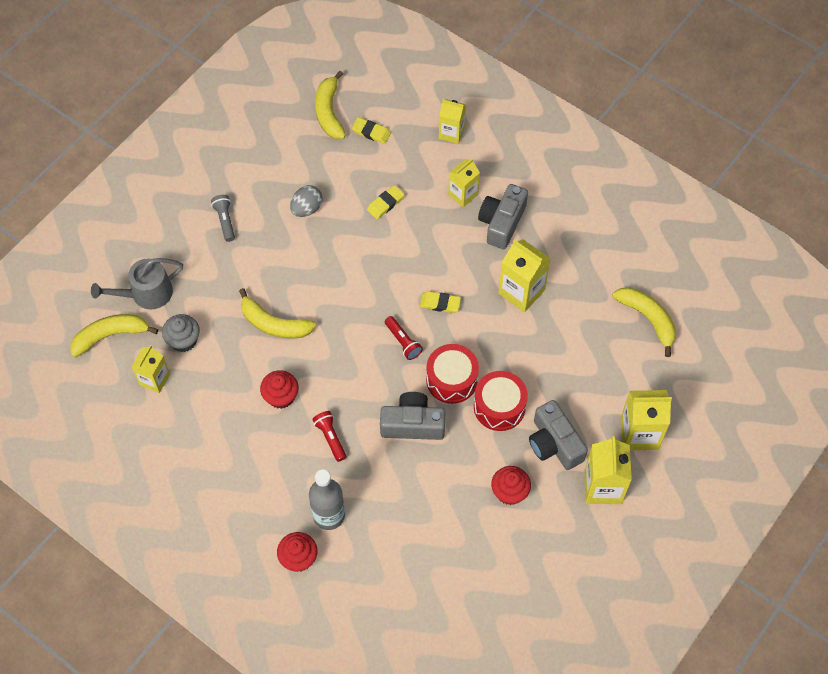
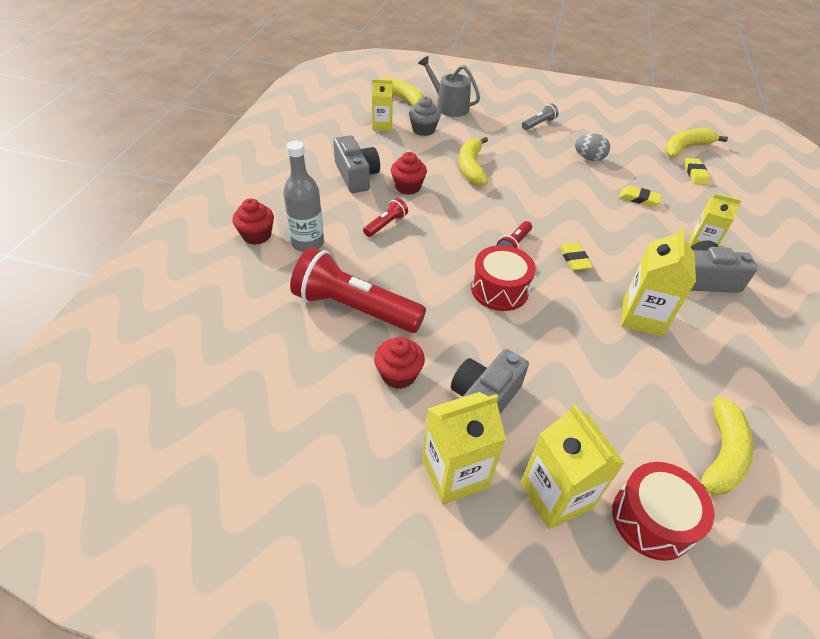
camera: 65 degrees right, 15 degrees down
(412, 424) = (432, 274): grey camera -> grey camera (356, 176)
(428, 501) = (354, 308): none -> red flashlight
(451, 133) = (753, 220): yellow carton -> none
(499, 407) = (495, 336): red drum -> red drum (652, 519)

